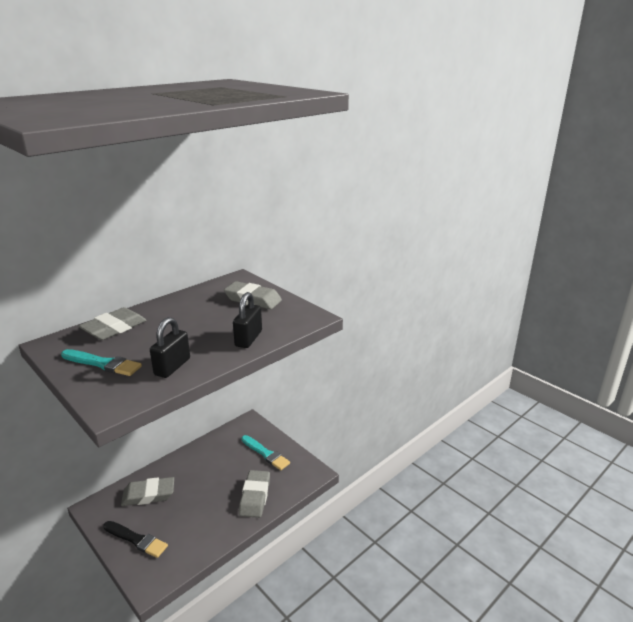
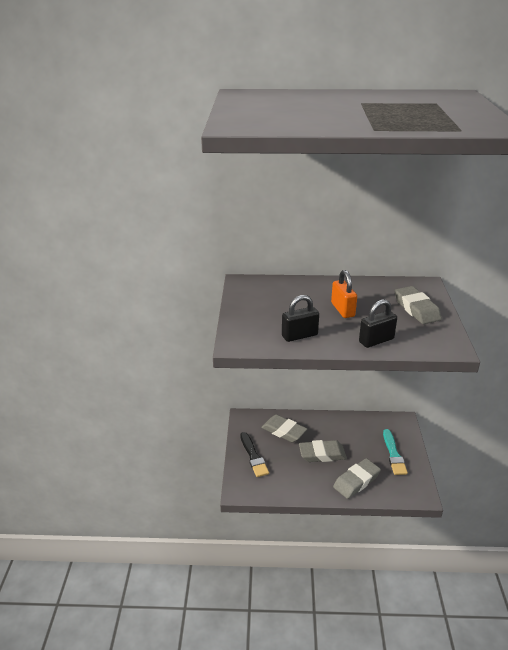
camera: 45 degrees right, 5 degrees up
(103, 364) = (259, 311): turquoise brush -> none
(114, 328) = (290, 288): grey eraser -> grey eraser (322, 454)
(189, 326) = (342, 310): none -> orange padlock

